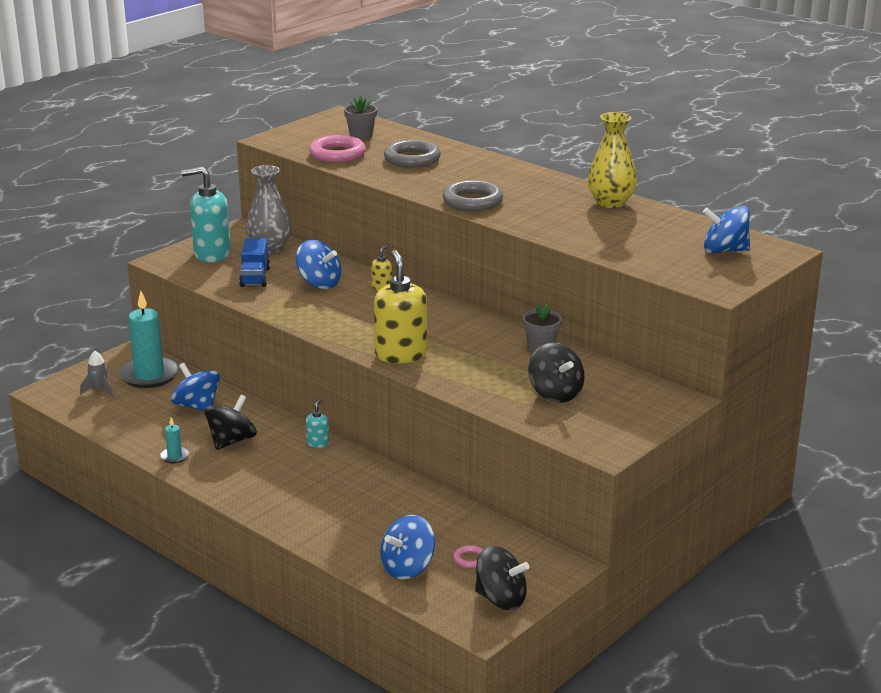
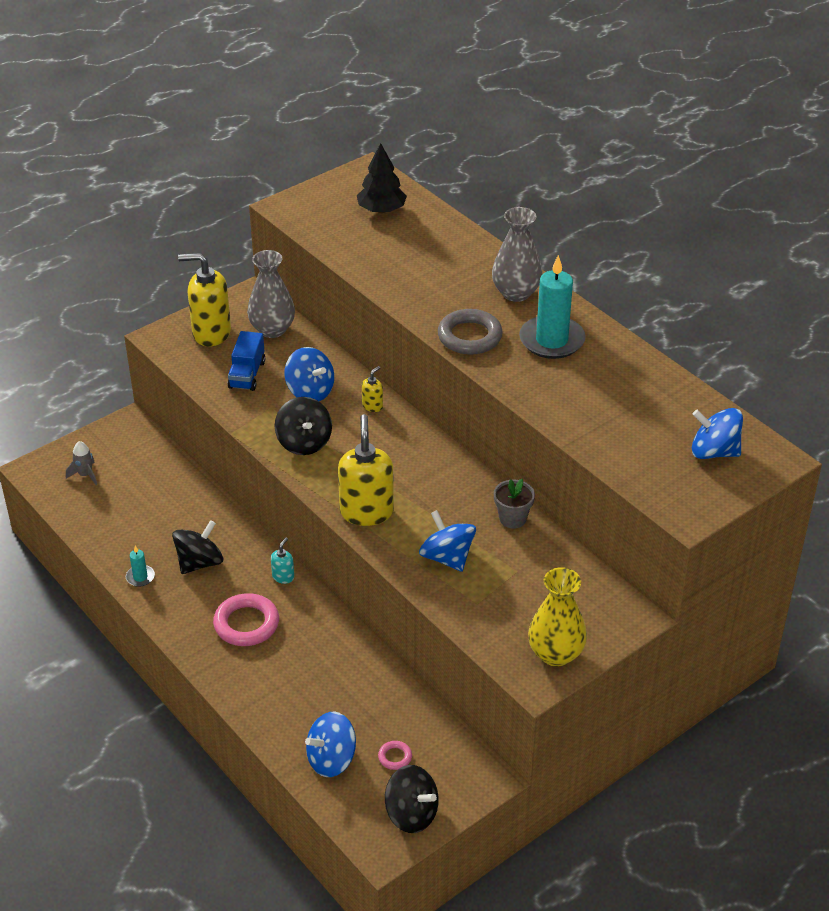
camera: 10 degrees right, 15 degrees up
(149, 375) = (138, 459): turquoise candle -> turquoise candle (552, 340)
(197, 406) = (176, 509): blue spinning top -> blue spinning top (447, 557)
(211, 254) = (211, 333): turquoise soap dispenser -> yellow soap dispenser
(337, 154) = (348, 239): pink ring -> pink ring (246, 624)
(361, 136) = (381, 210): grey flower pot -> black tree
(412, 159) = (425, 256): grey ring -> none
(504, 174) = (516, 293): none -> grey vase
(555, 393) = (508, 590): black spinning top -> black spinning top (304, 442)
(610, 202) = (616, 355): yellow vase -> yellow vase (555, 654)

